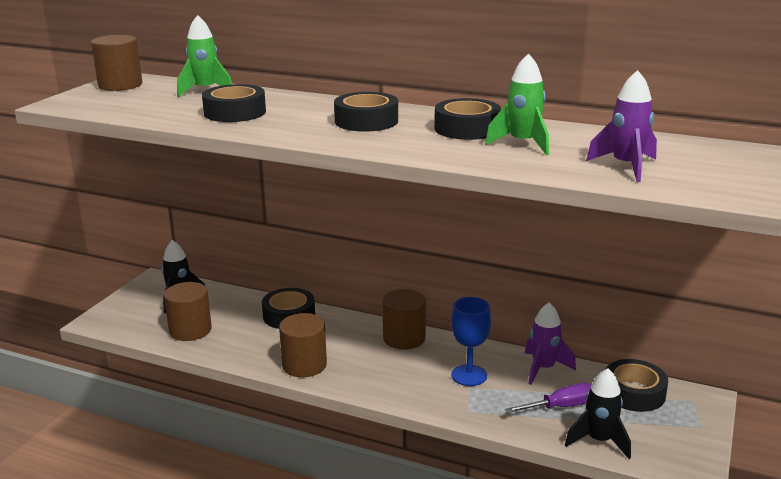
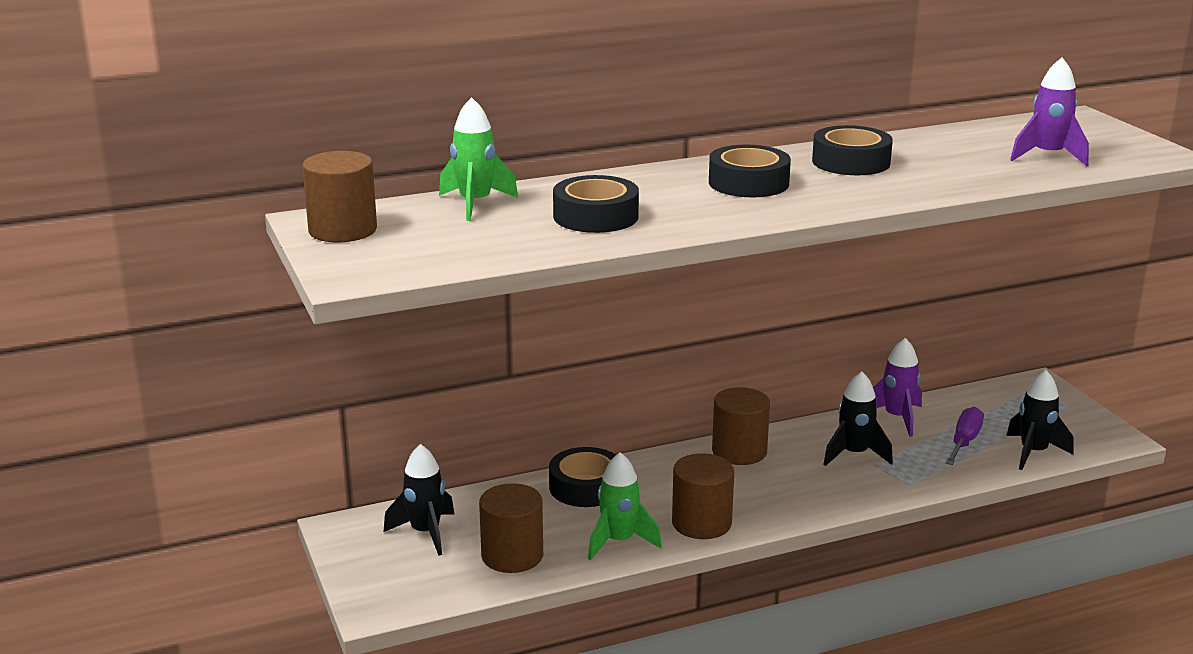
camera: 45 degrees left, 0 degrees up
(469, 375) = (854, 454): blue goblet -> black rocket
(523, 144) = (931, 161): green rocket -> green rocket (619, 541)
(634, 393) = (990, 403): black tape -> none

